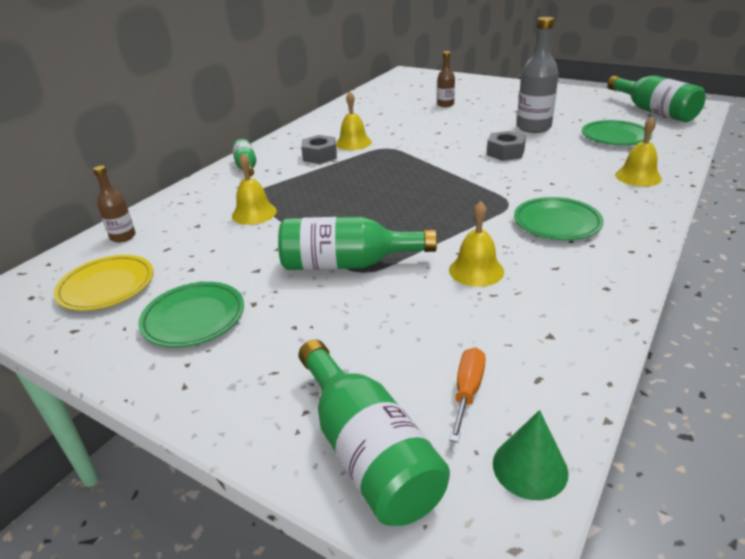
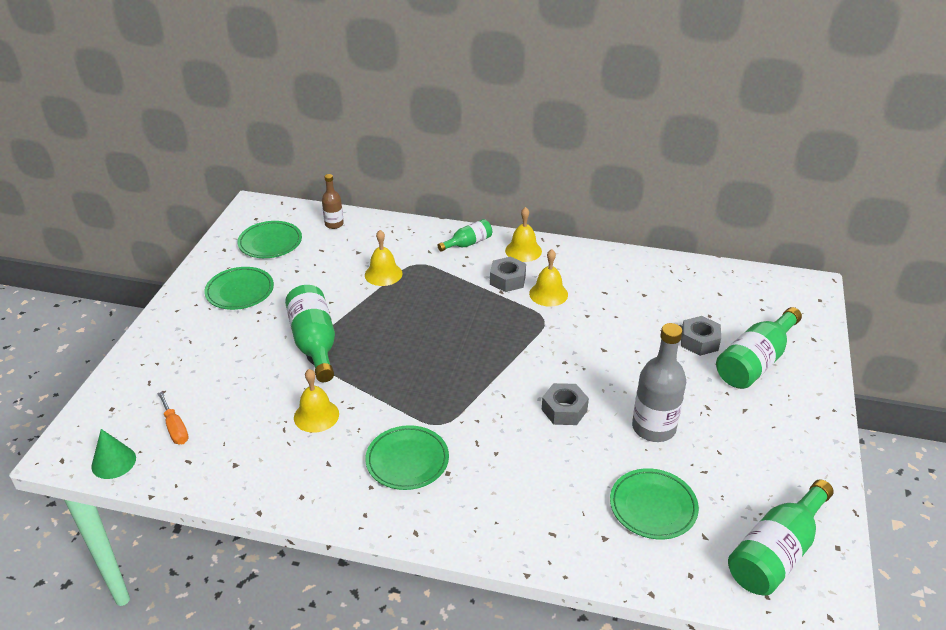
camera: 70 degrees right, 5 degrees up
(107, 287) = (270, 243): yellow plate -> green plate
(368, 451) = (127, 394): green bottle -> green bottle (755, 362)
(445, 104) = (699, 341): brown bottle -> grey nut
(467, 391) = (175, 428): orange screwdriver -> orange screwdriver turned 60 degrees clockwise
(638, 176) = (534, 525): yellow bell -> yellow bell (523, 251)

